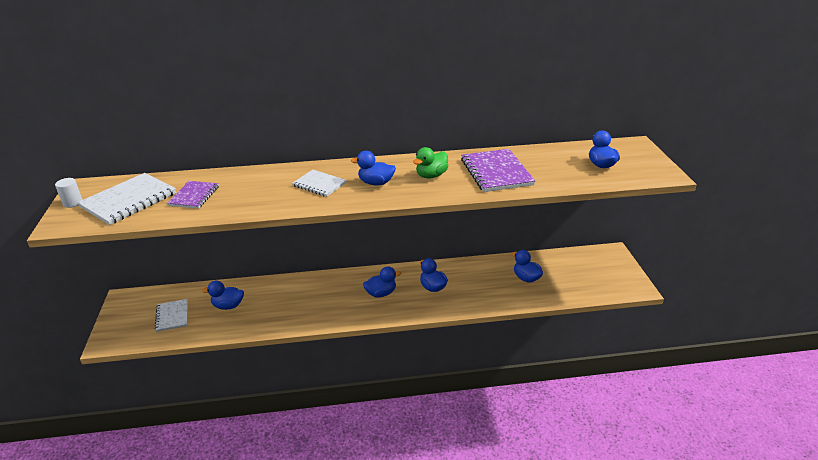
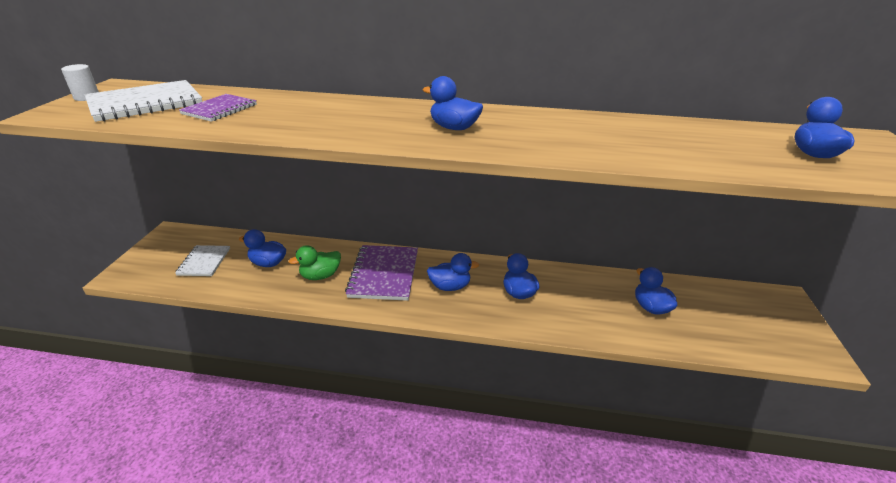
camera: 15 degrees right, 0 degrees up
(319, 184) = (378, 119): white notebook -> none
(431, 175) = (536, 131): green duck -> green duck (320, 276)
(496, 172) = (635, 140): purple notebook -> purple notebook (384, 274)

